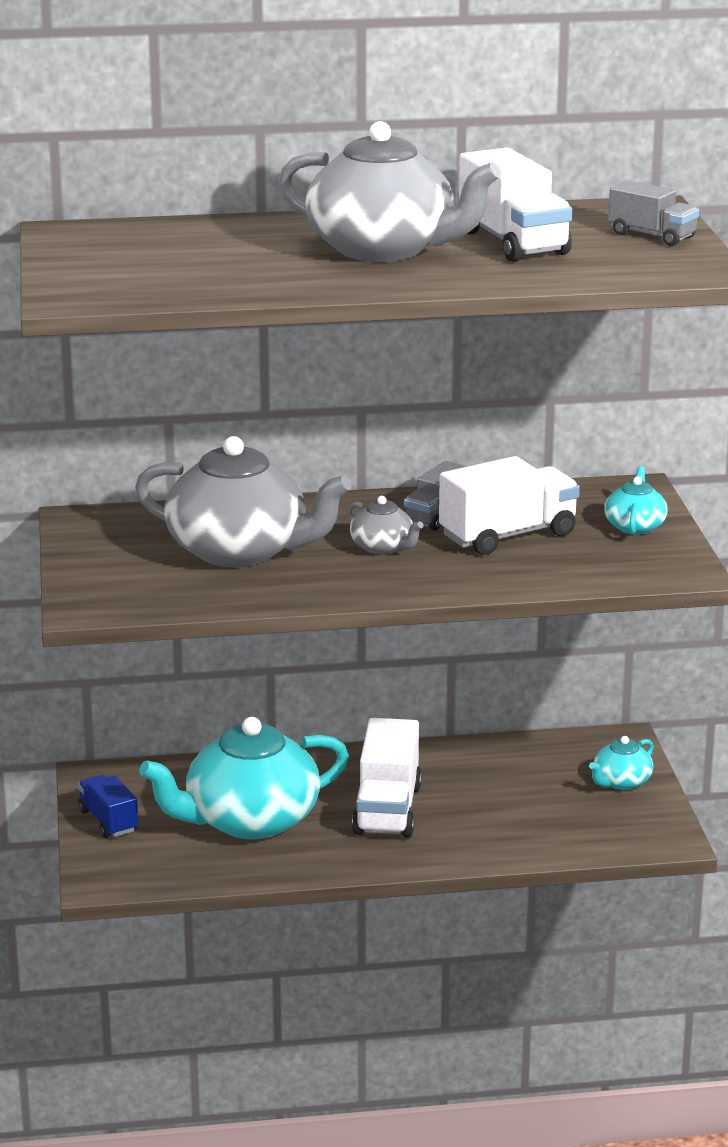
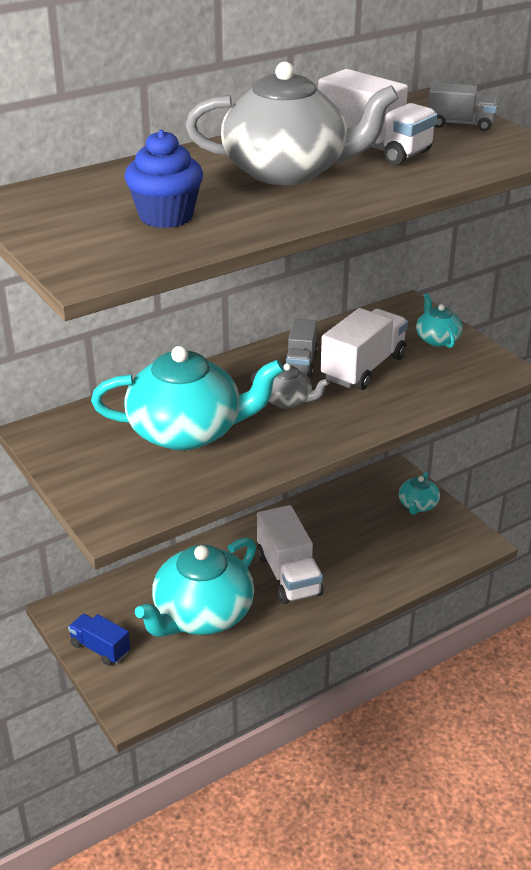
camera: 25 degrees left, 10 degrees up
(204, 268) = (166, 216): none -> blue cupcake
(240, 551) = (187, 431): grey teapot -> turquoise teapot

